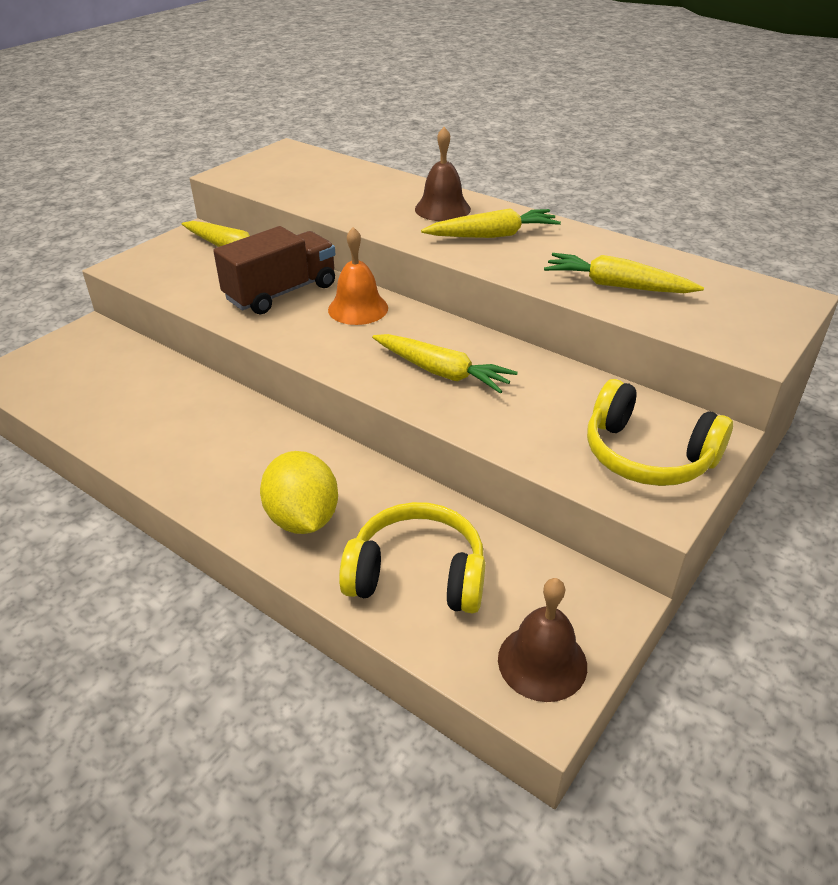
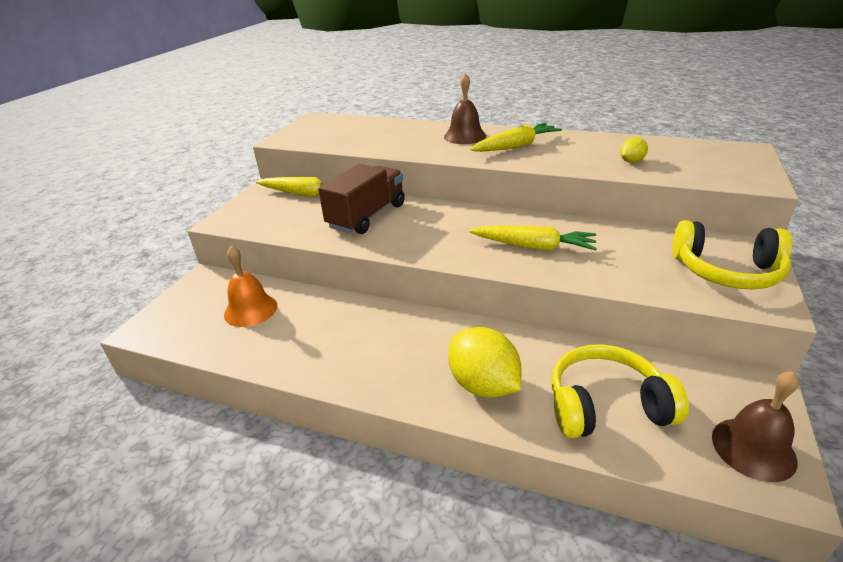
camera: 15 degrees left, 5 degrees down
(358, 308) = (435, 216): orange bell -> orange bell (250, 310)
(617, 286) = (631, 161): yellow carrot -> yellow lemon

